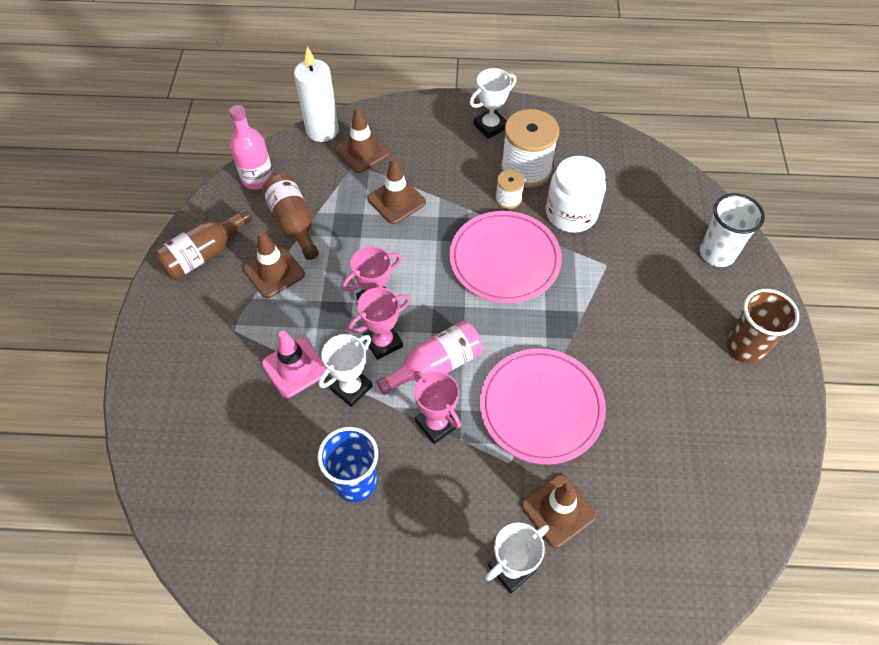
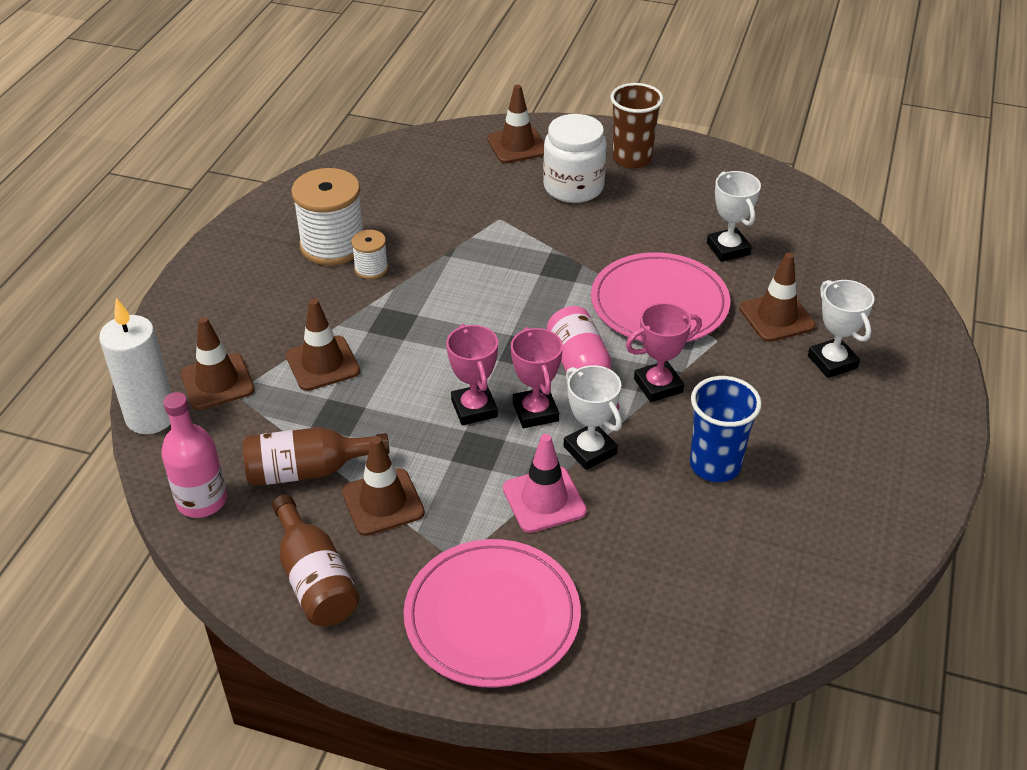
camera: 75 degrees left, 15 degrees down
(490, 126) = (247, 259): white trophy -> white trophy (728, 249)
(504, 259) = (458, 290): pink plate -> pink plate (492, 616)
(571, 213) = (418, 227): white jar -> white jar (573, 187)
(717, 253) = (517, 145): white cup -> brown traffic cone

